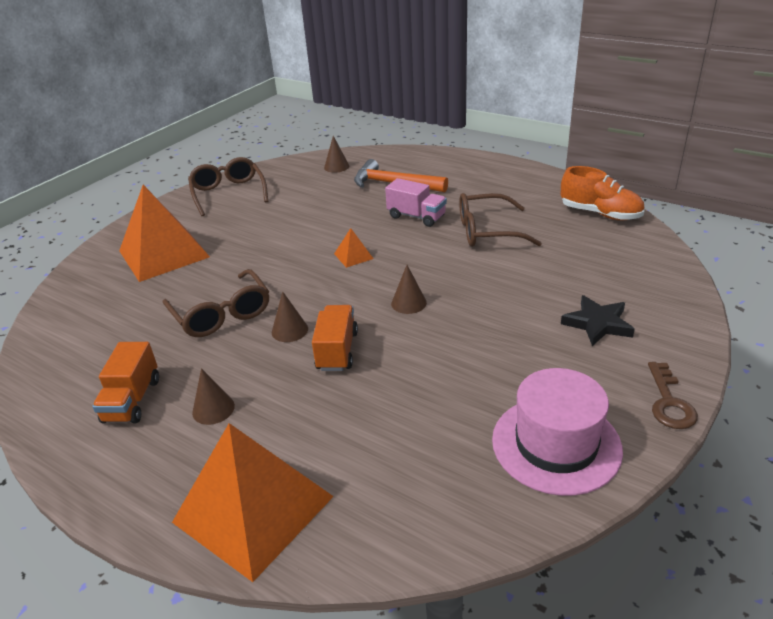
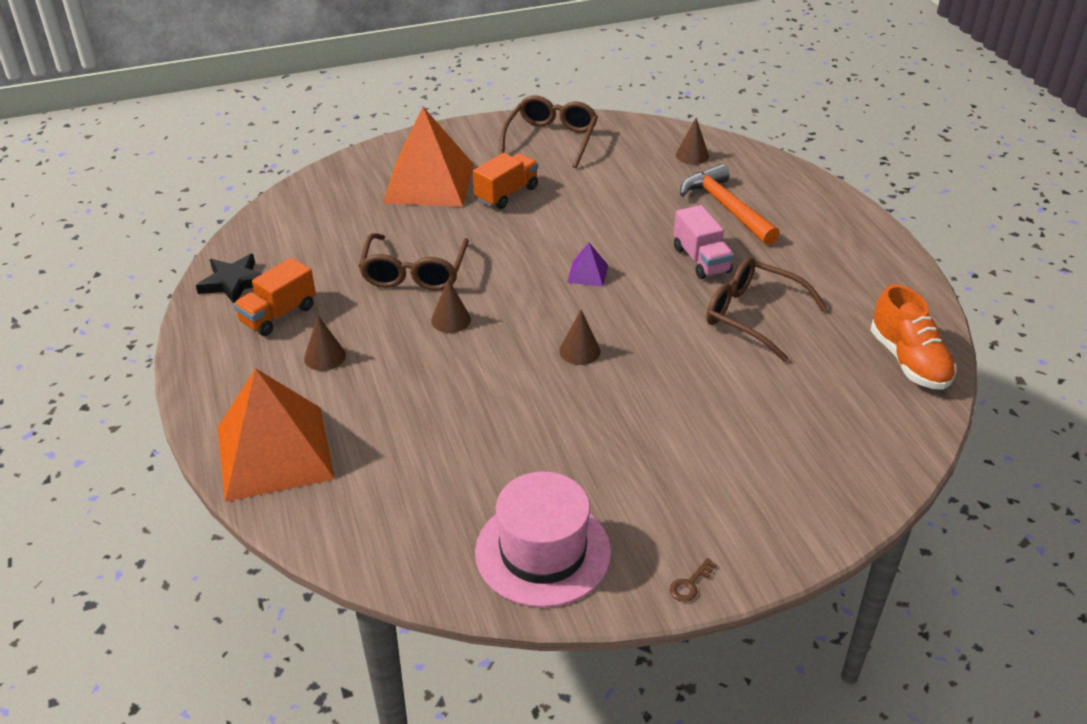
camera: 35 degrees right, 5 degrees up
(337, 351) = (467, 362): orange truck -> orange truck (506, 194)
(353, 256) = (587, 273): orange pyramid -> purple pyramid
(597, 324) = (729, 475): black star -> black star (233, 282)
(669, 402) = (690, 584): brown key -> brown key, size x0.57

